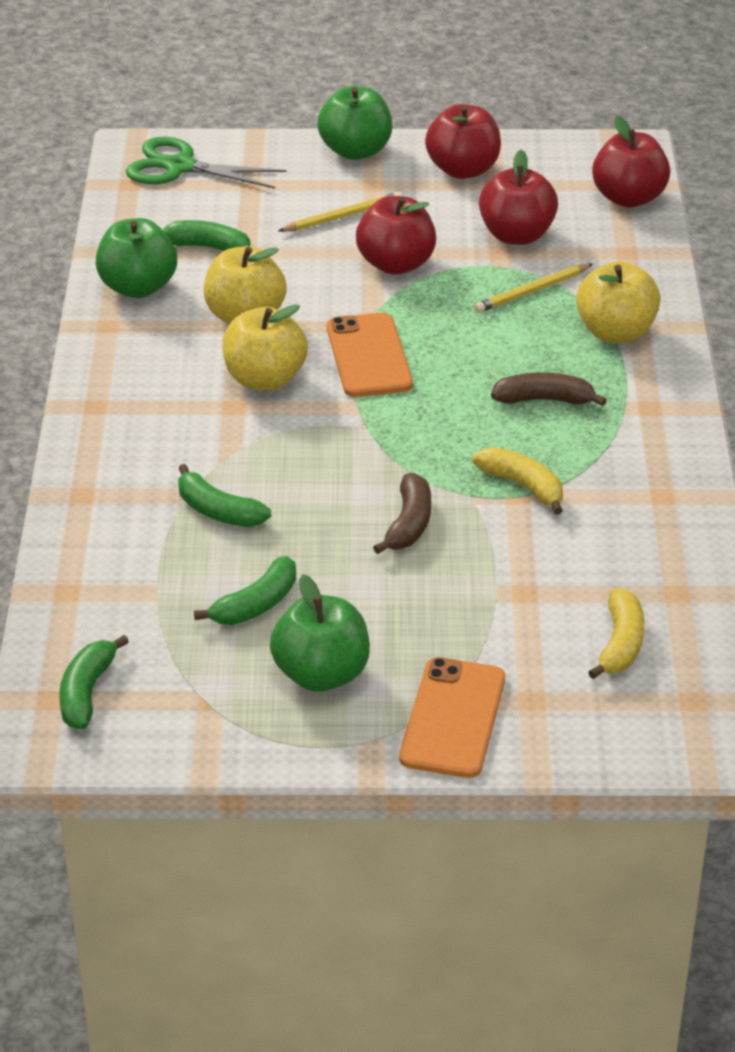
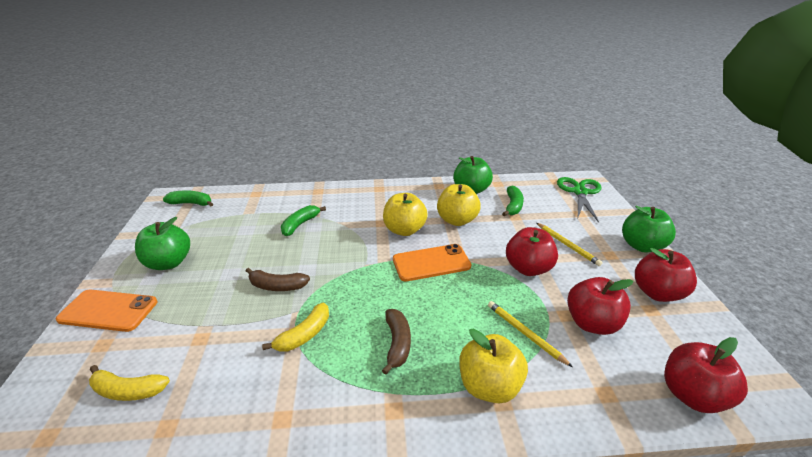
camera: 85 degrees right, 5 degrees down
(256, 604) = (229, 240): green banana -> none

